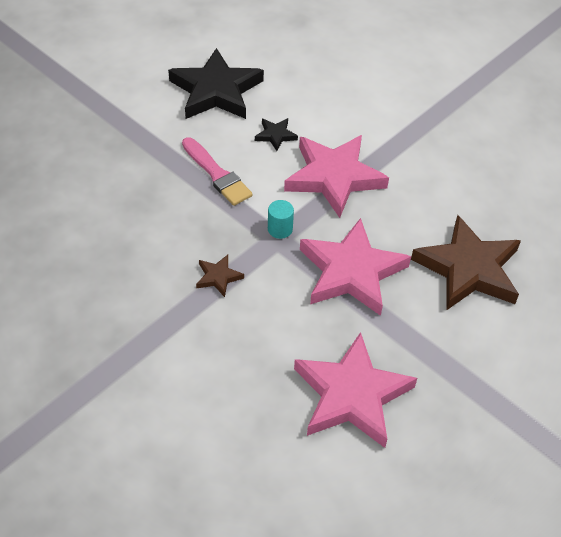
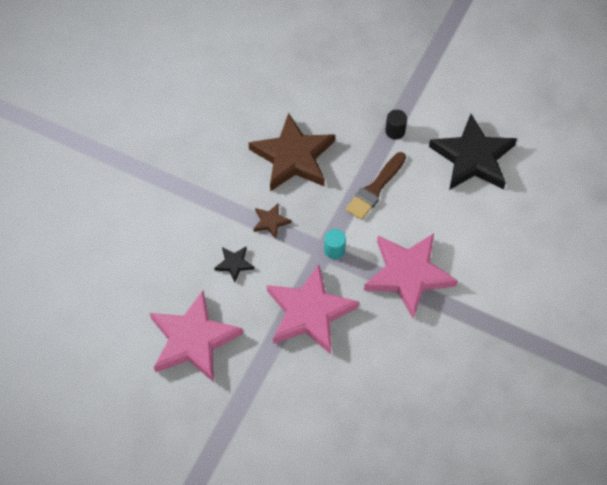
camera: 75 degrees right, 10 degrees up
(152, 139) = (395, 131): none -> black cylinder
(217, 174) = (375, 188): pink brush -> brown brush
(275, 135) = (439, 218): black star -> black star (234, 264)
(468, 269) = (345, 401): brown star -> brown star (293, 157)

